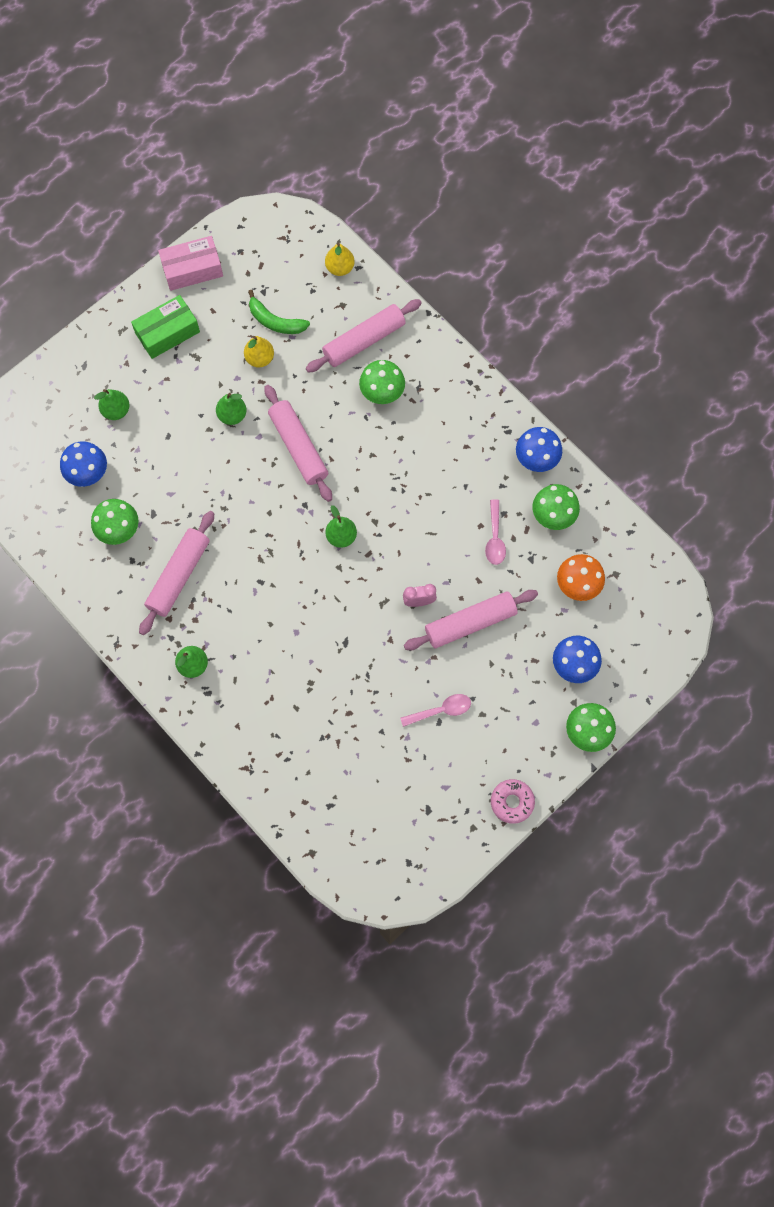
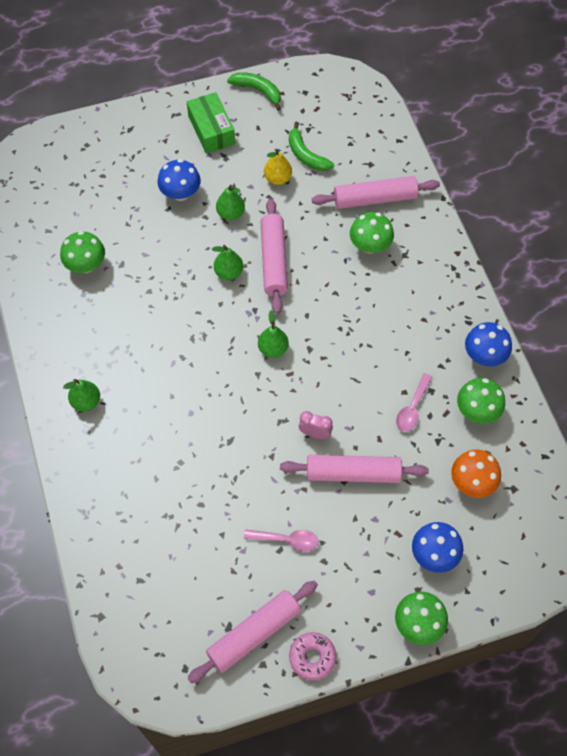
camera: 25 degrees right, 10 degrees down
(88, 473) = (86, 211): blue mushroom -> blue mushroom (180, 193)
(116, 410) = (136, 172): green pear -> green pear (229, 272)
(167, 332) = (211, 130): green box -> green box turned 75 degrees clockwise
(178, 576) = (115, 323): pink rolling pin -> pink rolling pin (254, 633)
(192, 269) = (258, 91): pink box -> green banana
(340, 268) = (383, 135): yellow pear -> none

